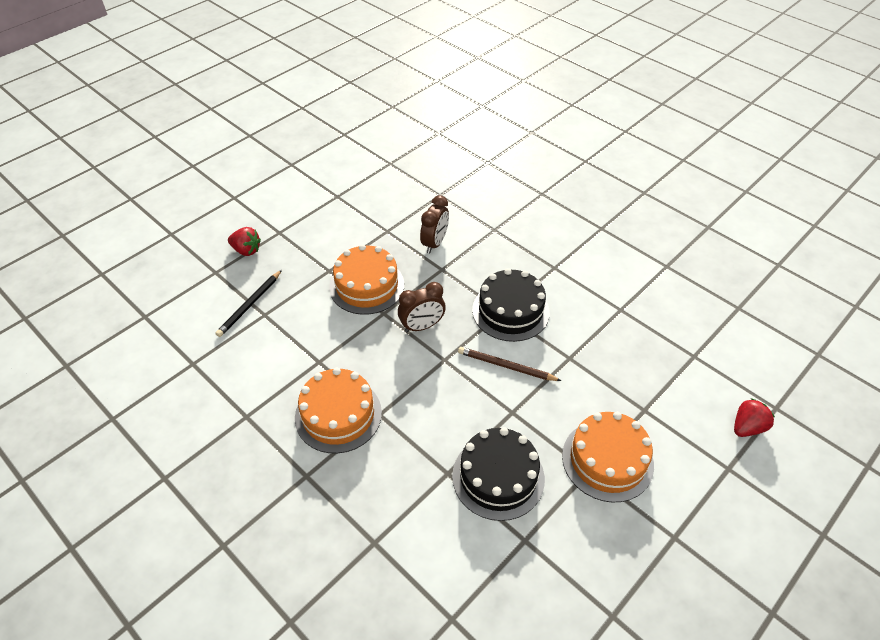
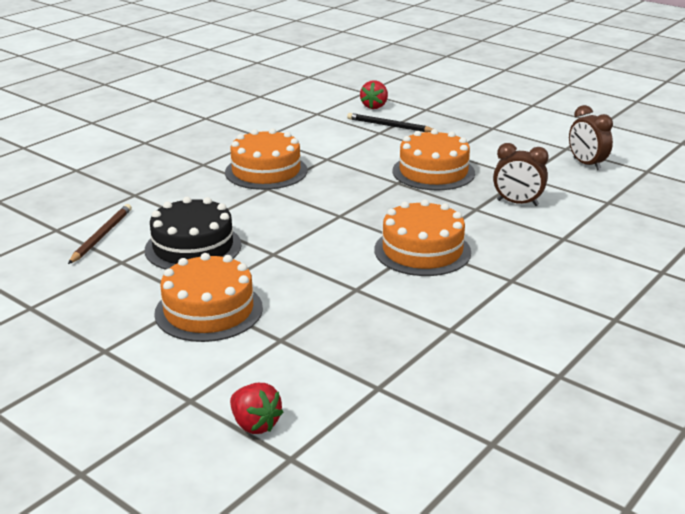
camera: 85 degrees right, 20 degrees down
(246, 250) = (460, 117): red strawberry -> red strawberry (374, 106)
(422, 326) = (384, 202): brown clock -> brown clock (586, 164)
(506, 366) = (336, 249): brown pencil -> brown pencil (102, 236)
(510, 311) = (422, 251): black cake -> orange cake

